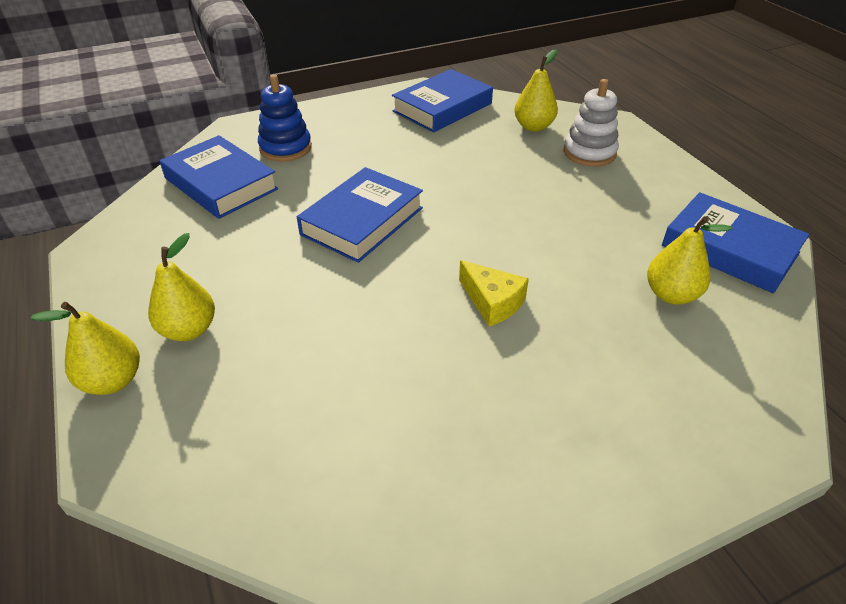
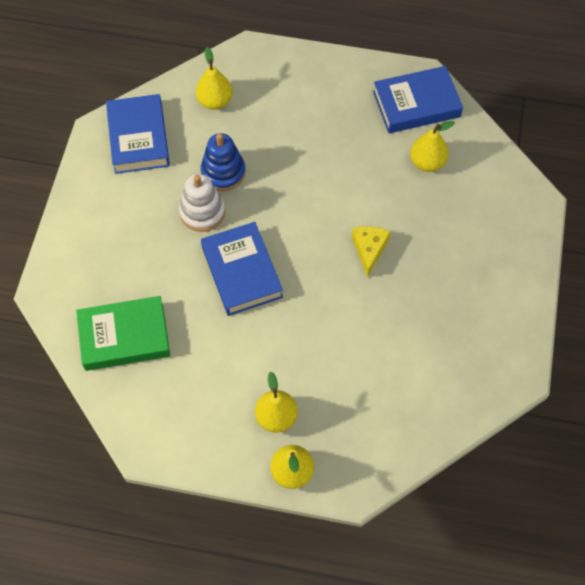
camera: 55 degrees left, 20 degrees up
(221, 184) = (124, 336): blue book -> green book
(285, 148) = (108, 272): blue stacking toy -> blue stacking toy (223, 172)
(492, 302) = (369, 250): yellow cheese -> yellow cheese turned 75 degrees counterclockwise
(589, 153) = (273, 94): white stacking toy -> white stacking toy (202, 212)

